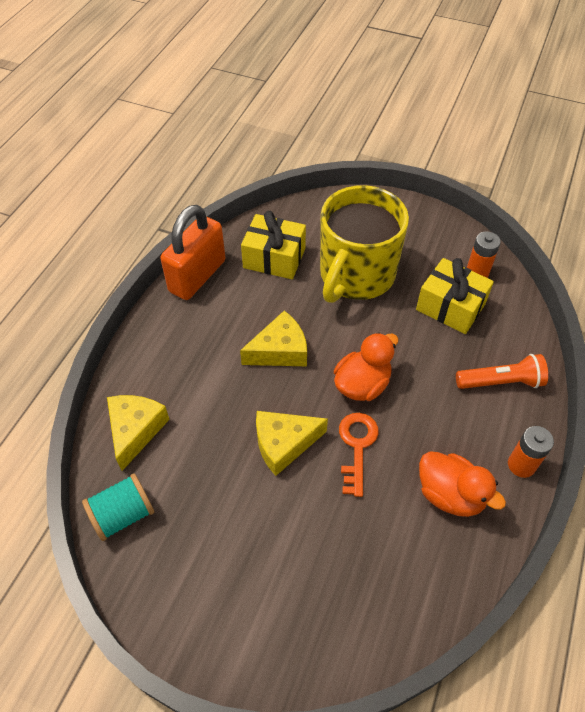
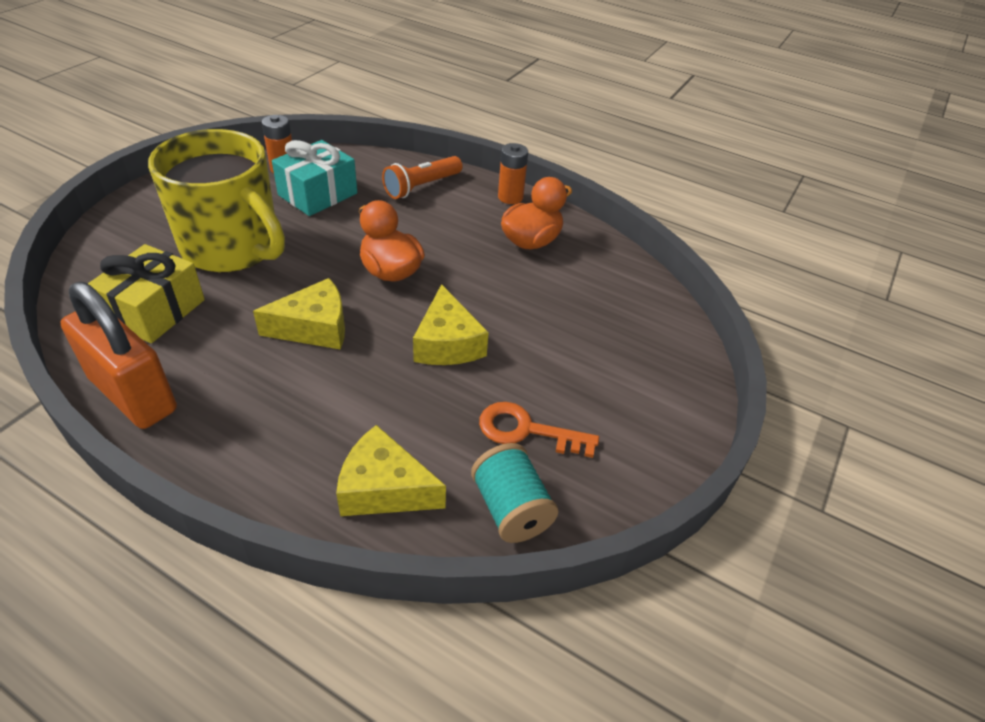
camera: 85 degrees left, 10 degrees down
(280, 351) = (314, 328): yellow cheese -> yellow cheese turned 90 degrees clockwise
(357, 446) = (465, 289): orange key -> orange key (527, 430)
(450, 307) = (317, 194): yellow gift -> turquoise gift
(501, 382) = (421, 187): orange flashlight -> orange flashlight turned 135 degrees counterclockwise

